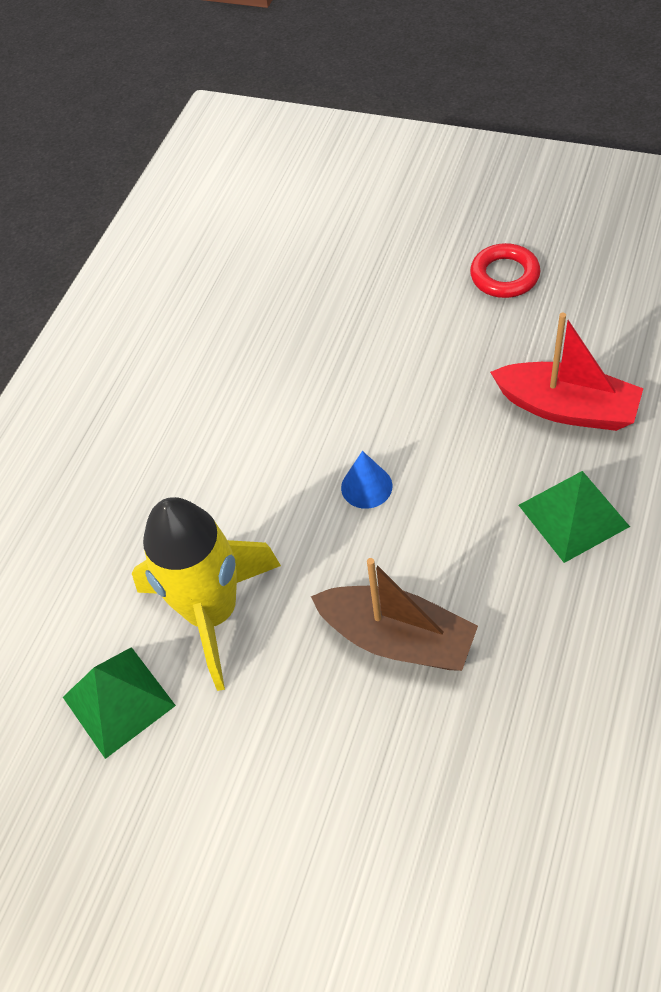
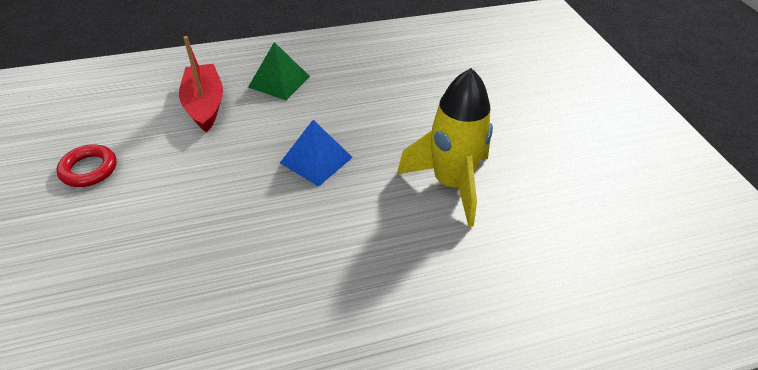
camera: 135 degrees left, 10 degrees down
(119, 701) = (535, 194): green pyramid -> none
(366, 486) = (316, 160): blue cone -> blue pyramid
(397, 638) = (398, 110): brown boat -> none

